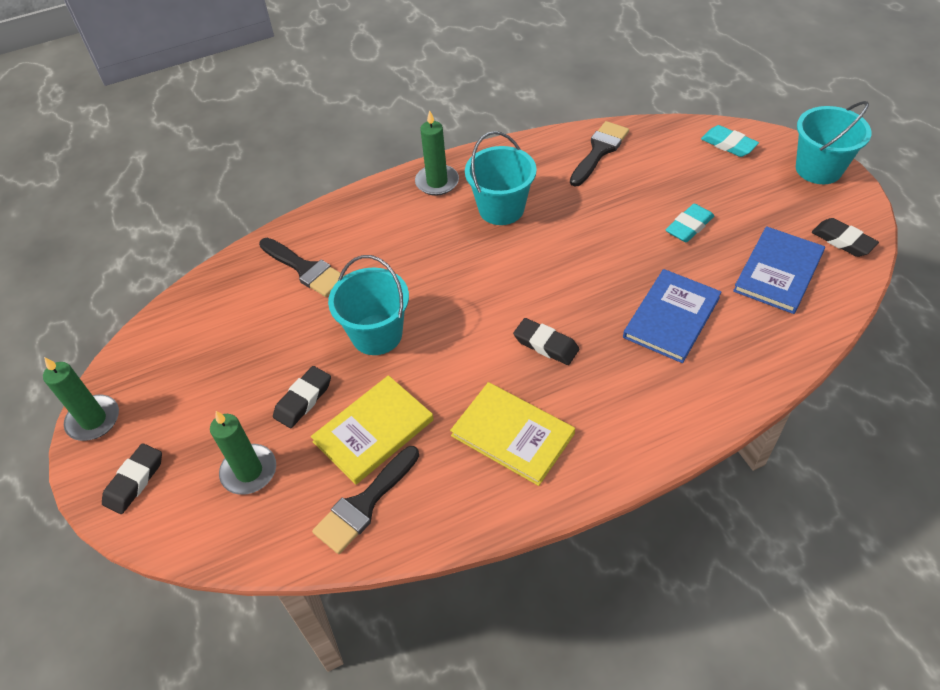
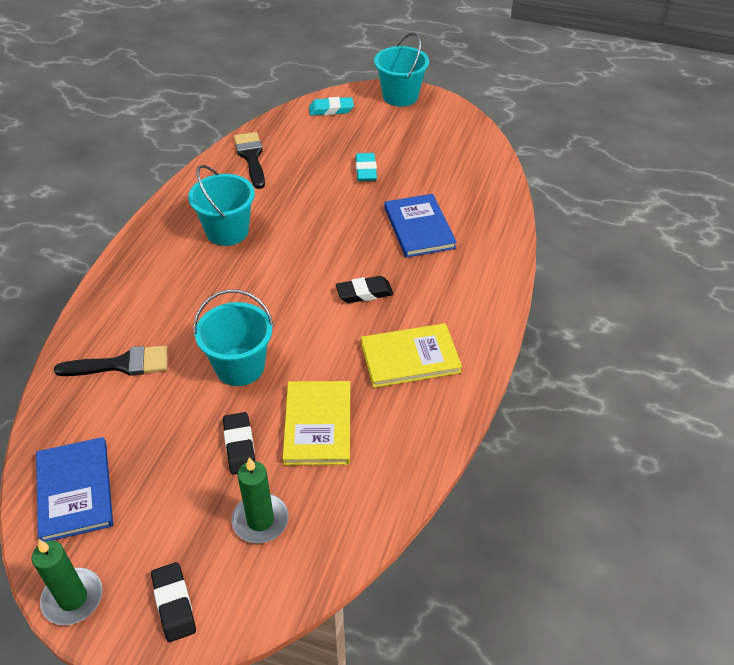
camera: 50 degrees left, 5 degrees down
(364, 504) = (370, 470): black brush -> none
(437, 182) = (154, 242): green candle -> none
(778, 272) = (446, 166): blue book -> blue book (75, 490)
(842, 241) = (459, 129): black eraser -> none

